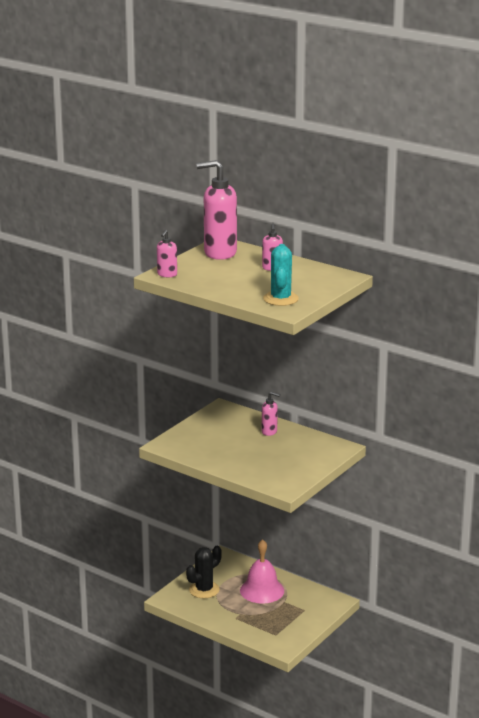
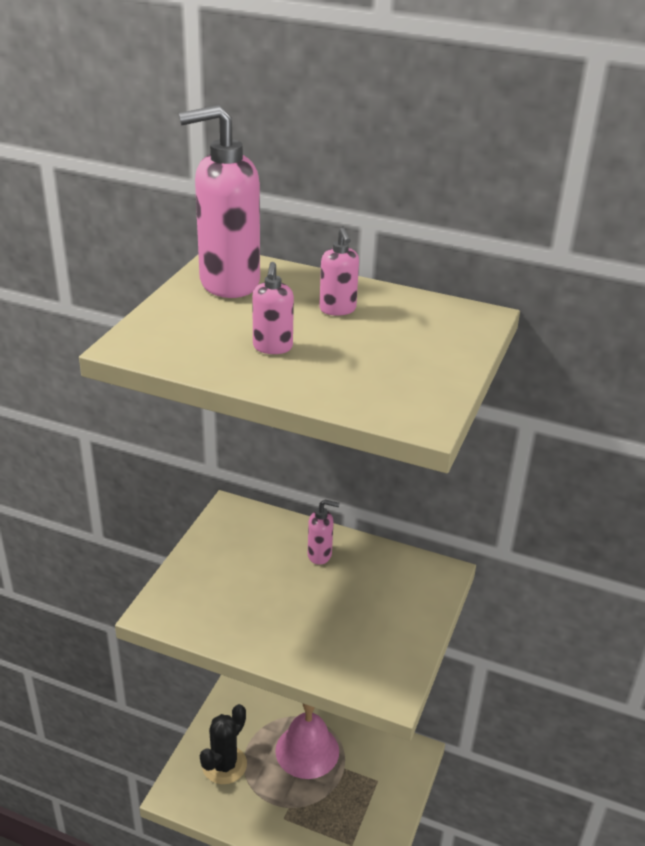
camera: 15 degrees left, 10 degrees up
(167, 275) = (145, 344): pink soap dispenser -> pink soap dispenser (272, 347)
(280, 299) = (391, 385): turquoise cactus -> none

